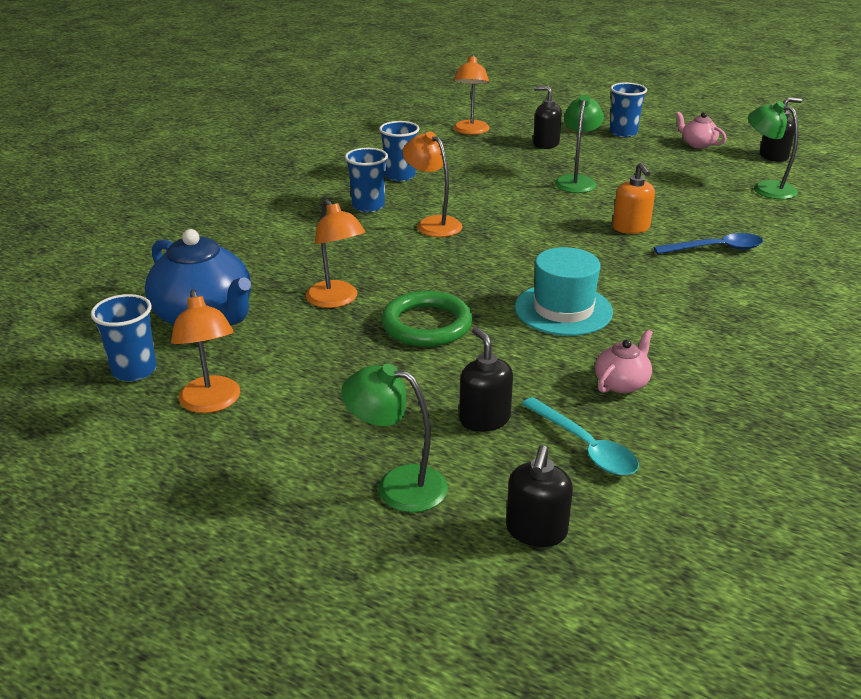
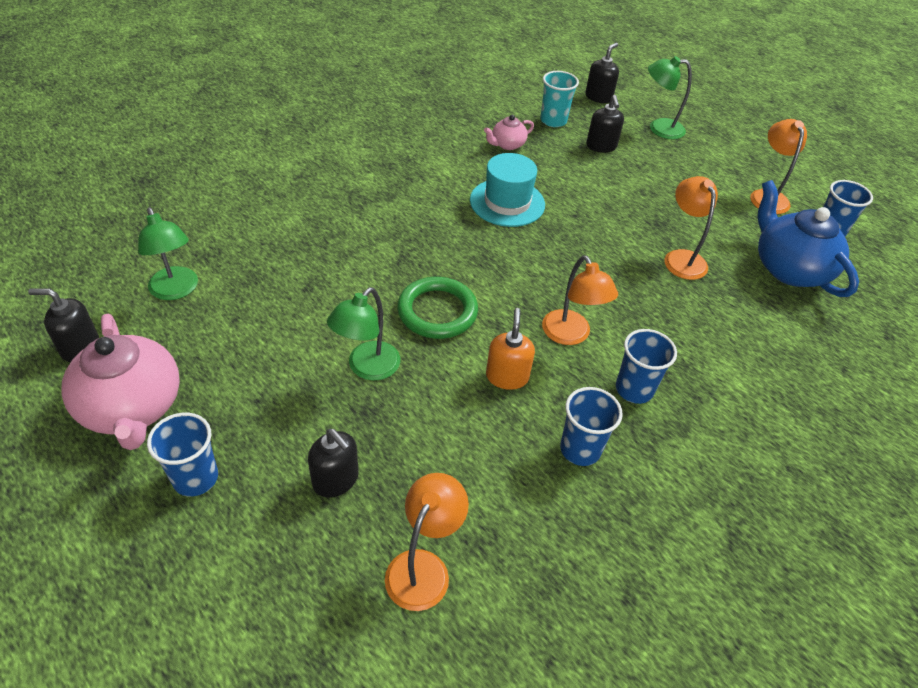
camera: 165 degrees left, 15 degrees up
(397, 485) = (659, 128): green lamp -> green lamp turned 150 degrees clockwise
(427, 324) = (615, 216): green ring -> green ring (437, 311)
(585, 446) = (553, 121): turquoise spoon -> turquoise cup
(631, 228) = (378, 272): orange soap dispenser -> orange soap dispenser (507, 376)
(697, 144) = (132, 408): pink teapot -> pink teapot, size x2.03
(715, 249) = (331, 226): blue spoon -> none

